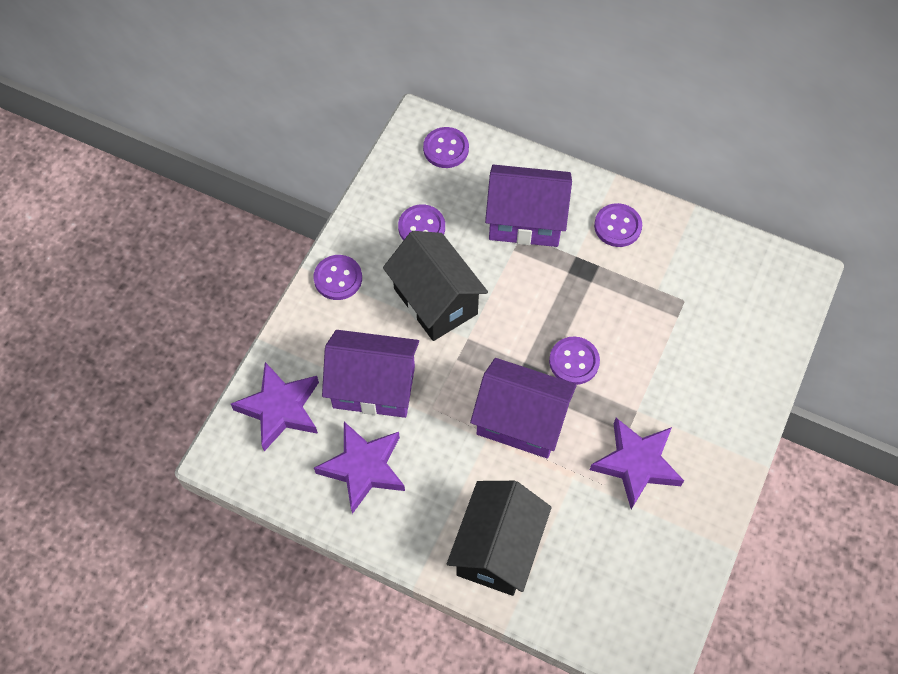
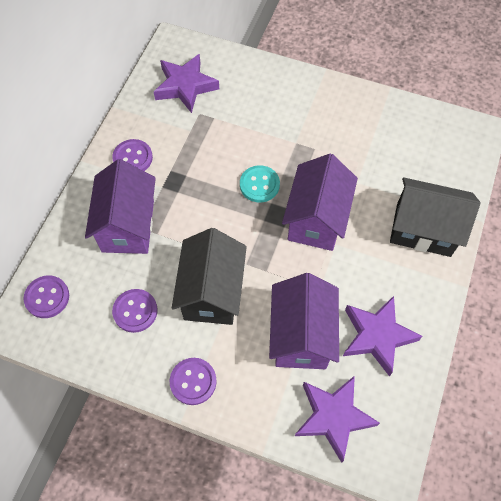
camera: 95 degrees left, 0 degrees up
(435, 301) = (212, 292): black house -> black house turned 45 degrees counterclockwise
(574, 361) = (259, 185): purple button -> turquoise button
(636, 464) = (339, 142): purple star -> purple star (185, 86)

